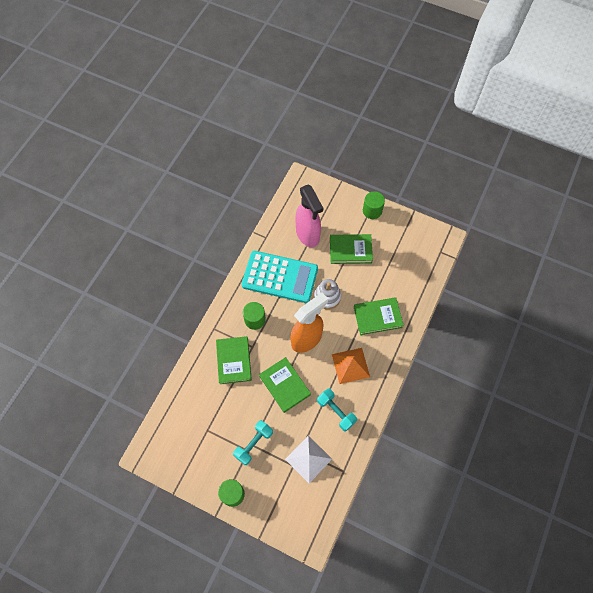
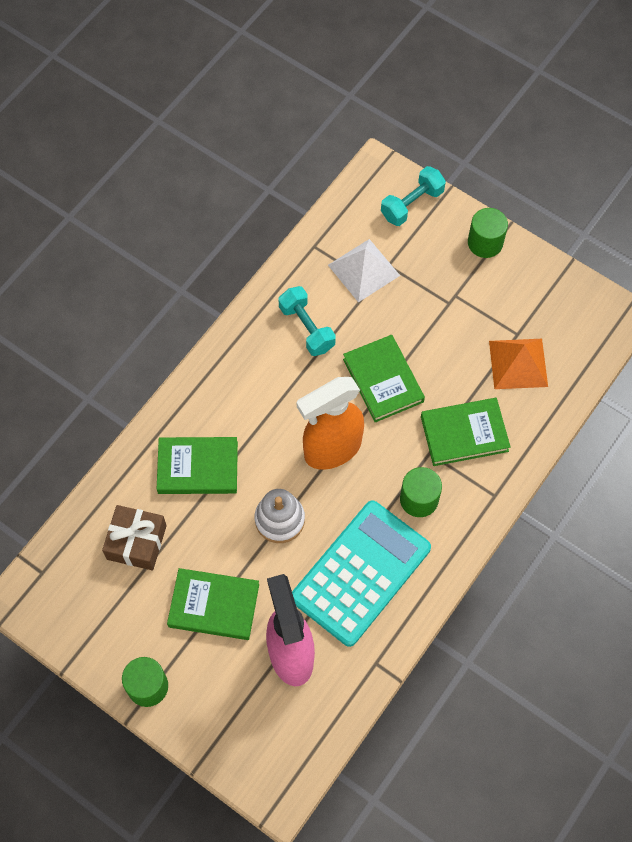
camera: 170 degrees left, 0 degrees up
(234, 361) = (464, 434): green book -> green book turned 75 degrees clockwise
(253, 444) = (445, 303): turquoise dumbbell -> turquoise dumbbell (412, 204)
(280, 277) = (361, 573): turquoise calculator -> turquoise calculator turned 105 degrees clockwise
(350, 365) = (266, 394): orange pyramid -> orange pyramid (518, 363)
(398, 273) = (136, 542): none -> brown gift

